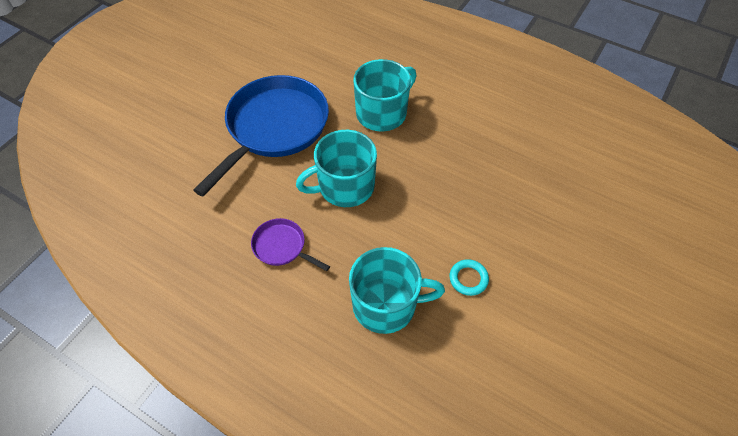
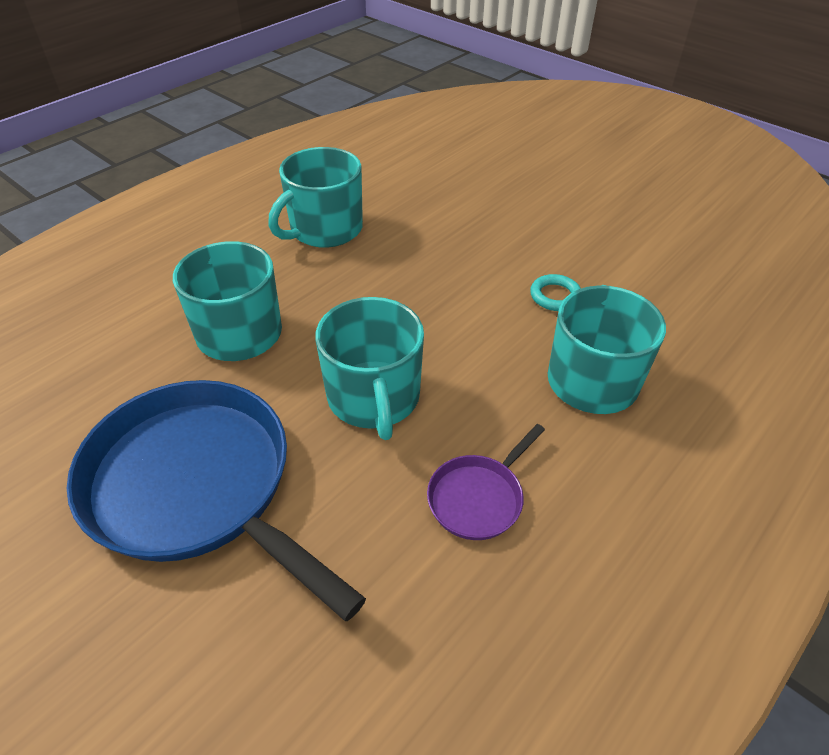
camera: 80 degrees left, 10 degrees down
(495, 130) = (325, 229): none -> turquoise mug

